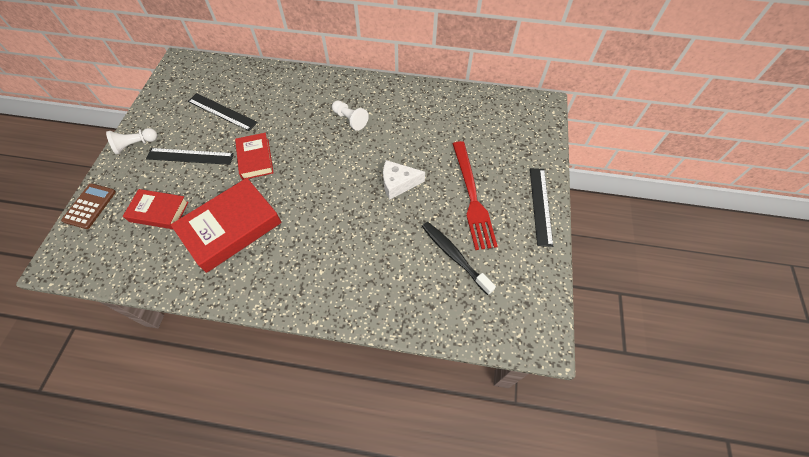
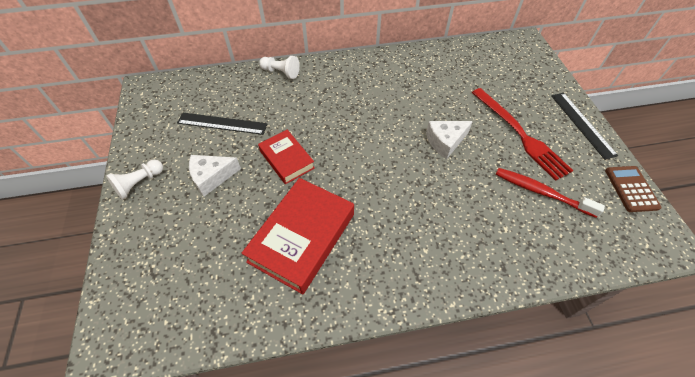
camera: 20 degrees left, 5 degrees down
(90, 206) = (117, 267): brown calculator -> brown calculator (631, 189)
(159, 212) = (208, 246): red book -> none
(190, 156) = (212, 177): black ruler -> white cheese
(350, 119) = (361, 97): white pawn -> white pawn (281, 72)
(454, 256) = (541, 192): black toothbrush -> red toothbrush

